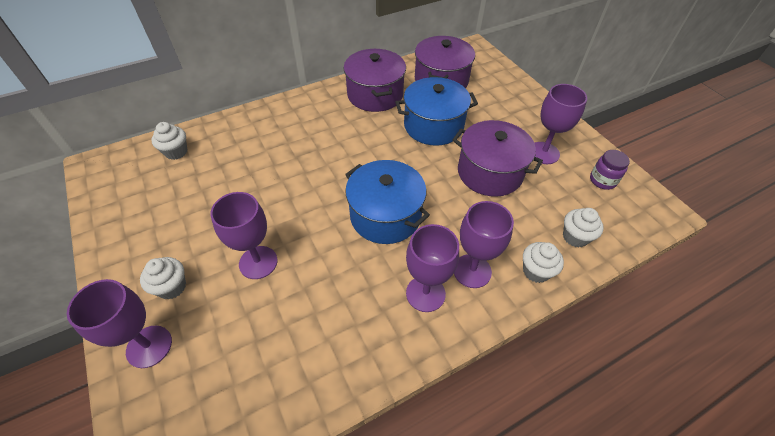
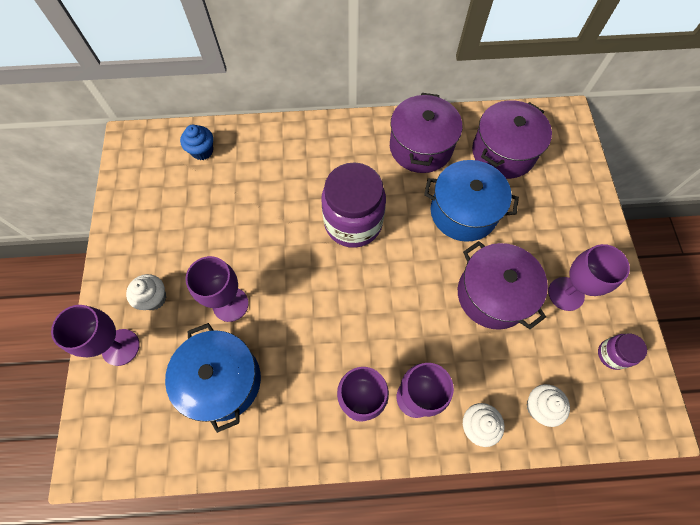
camera: 25 degrees right, 15 degrees up
(176, 152) = (202, 151): white cupcake -> blue cupcake
(345, 161) = (353, 223): none -> purple jar
(385, 215) = (363, 302): blue pot -> blue pot (222, 380)

